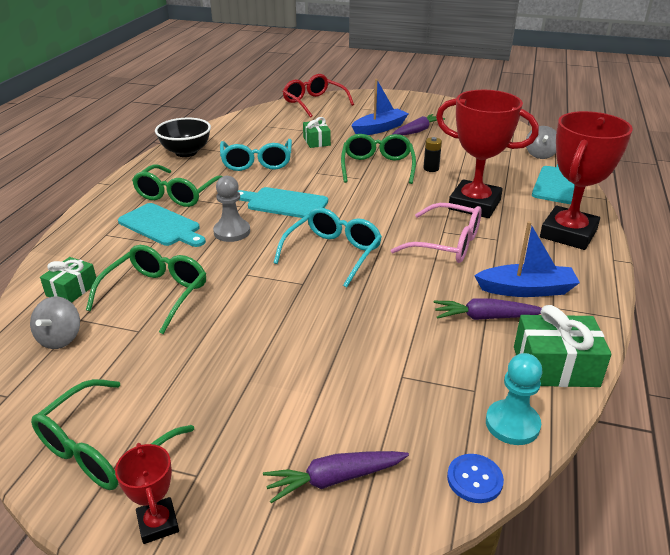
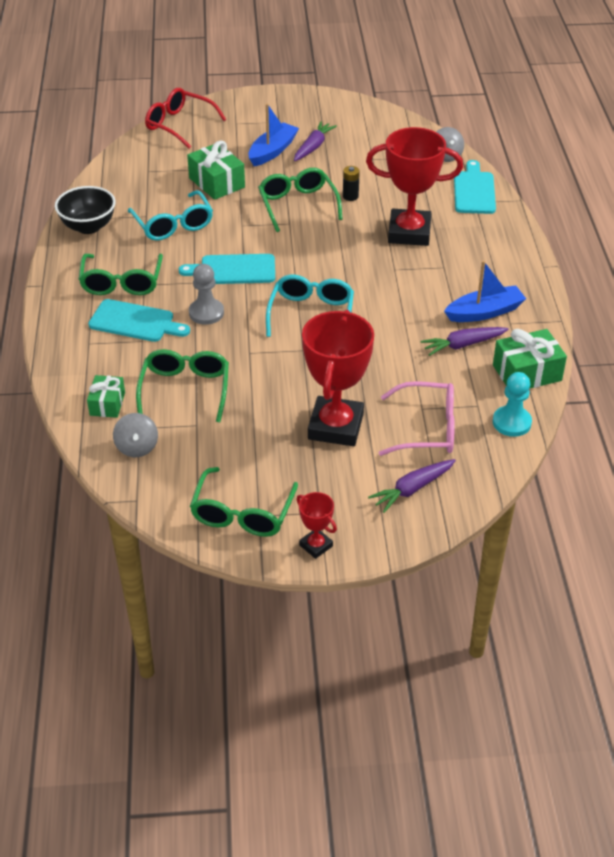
camera: 20 degrees left, 10 degrees up
(316, 141) = (217, 183): green gift -> green gift, size x1.58
(446, 244) = (403, 282): pink glasses -> pink glasses (427, 429)
(474, 479) = (501, 465): blue button -> none
(568, 234) = (500, 247): red trophy -> red trophy (335, 426)

